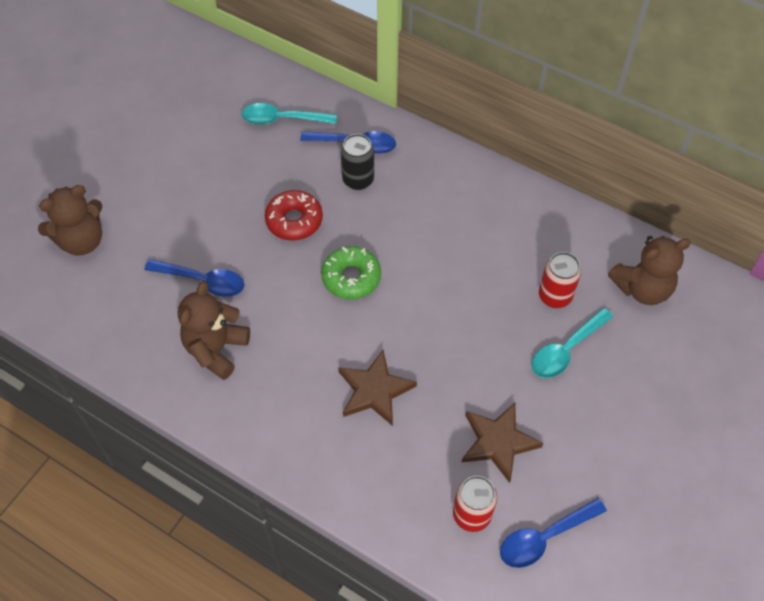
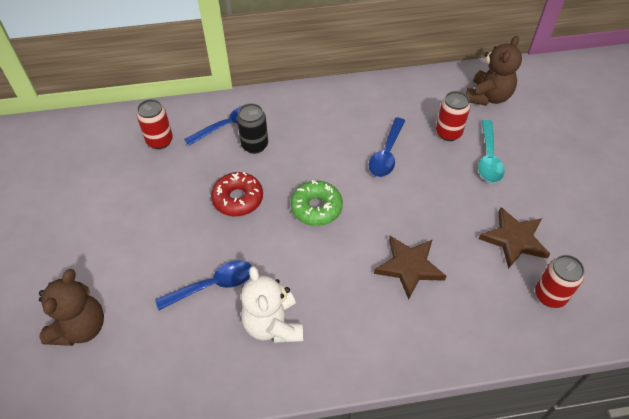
camera: 40 degrees left, 5 degrees down
(216, 349) = (273, 325): brown teddy bear -> white teddy bear
(282, 119) = (160, 141): turquoise spoon -> red can
(544, 538) = (601, 274): blue spoon -> blue spoon (386, 154)

